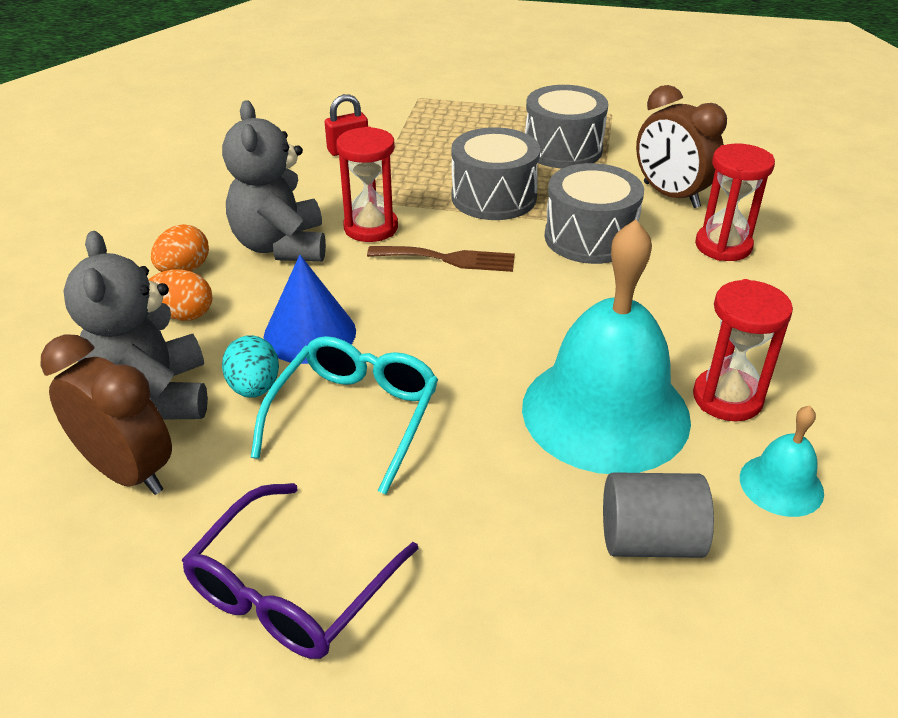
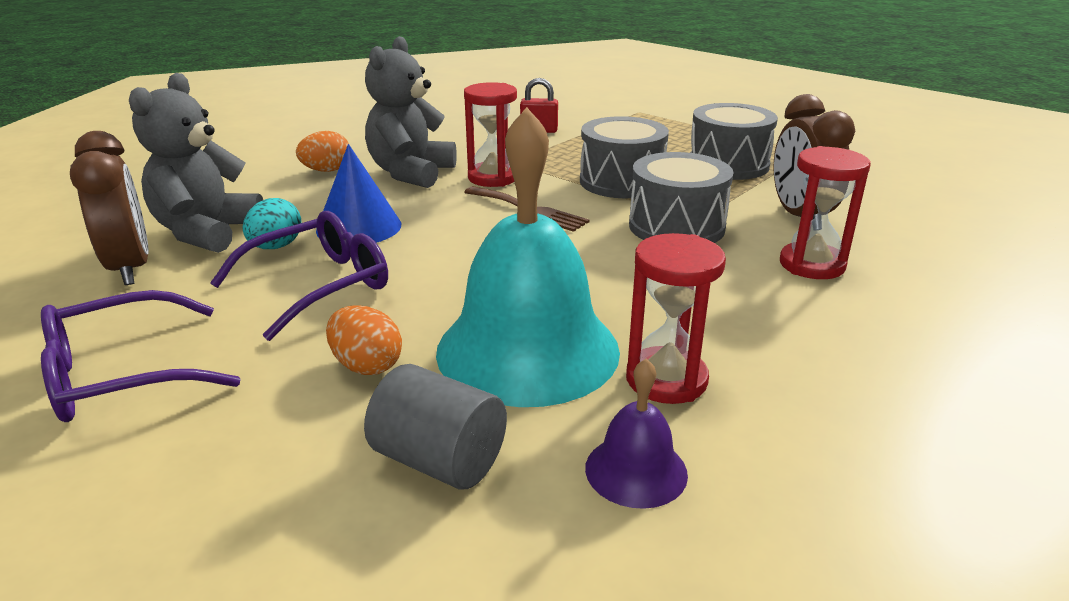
camera: 30 degrees right, 10 degrees down
(183, 315) = (291, 194): orange egg -> orange egg (366, 366)
(354, 417) = (318, 286): turquoise glasses -> purple glasses
(781, 485) = (636, 470): turquoise bell -> purple bell

